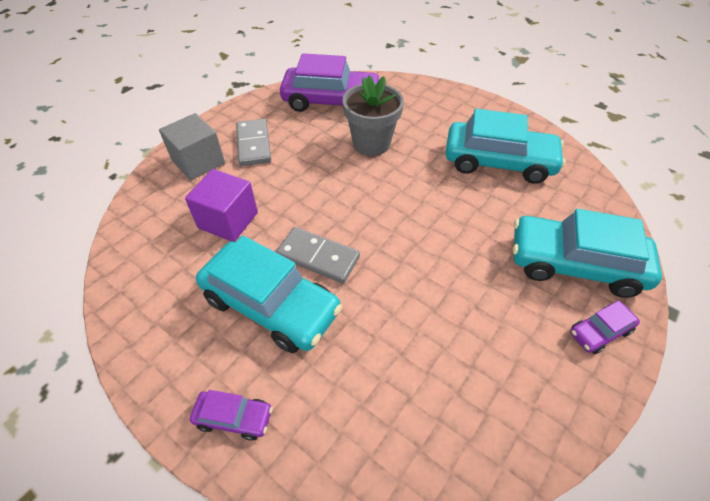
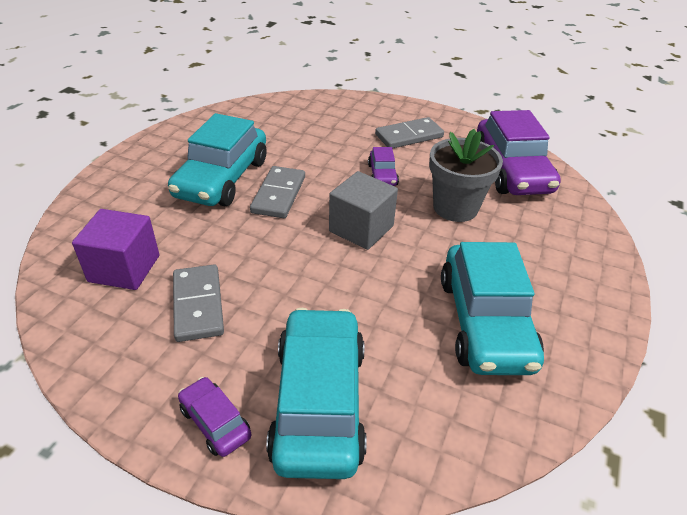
camera: 75 degrees right, 10 degrees down
(198, 162) = (370, 114): grey cube -> grey cube (361, 228)
(228, 220) = (307, 141): purple cube -> purple cube (124, 268)
(234, 417) = (124, 179): purple car -> purple car (382, 175)
(472, 338) = (198, 305): none -> grey domino

